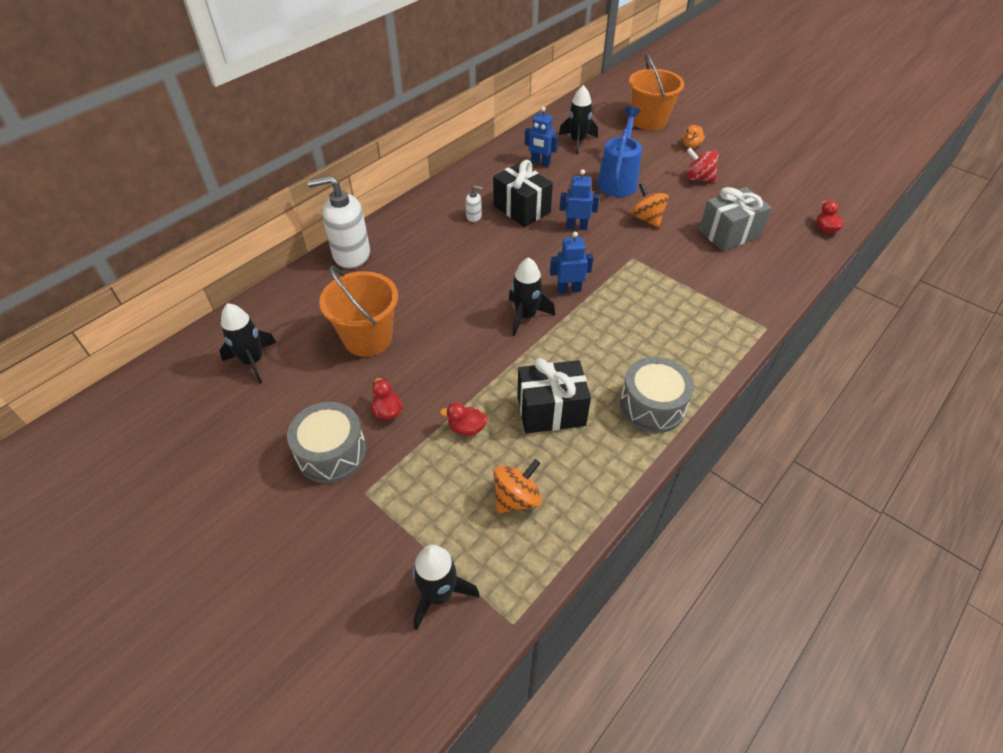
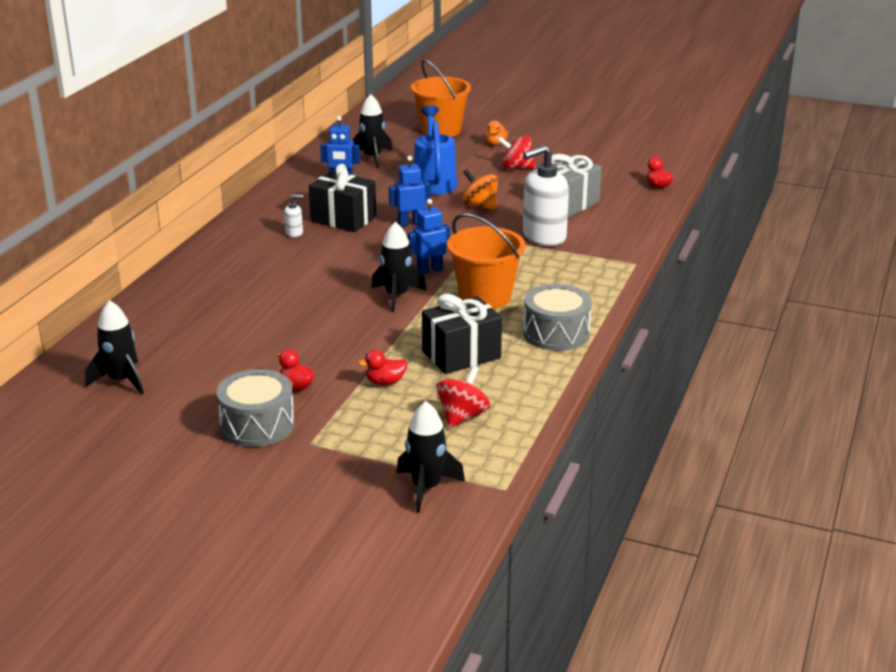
camera: 20 degrees left, 20 degrees down
(351, 255) = (174, 284): white soap dispenser -> white soap dispenser (543, 237)
(368, 338) = (239, 341): orange bucket -> orange bucket (485, 297)
(516, 498) = (462, 416): orange spinning top -> red spinning top

